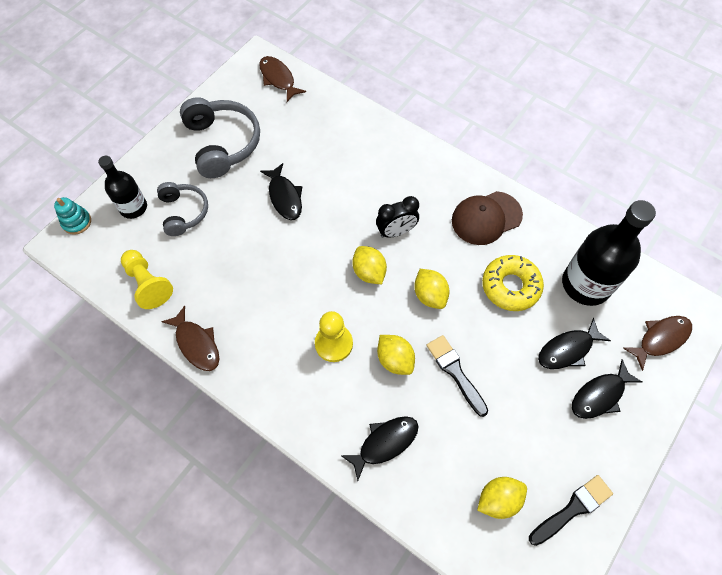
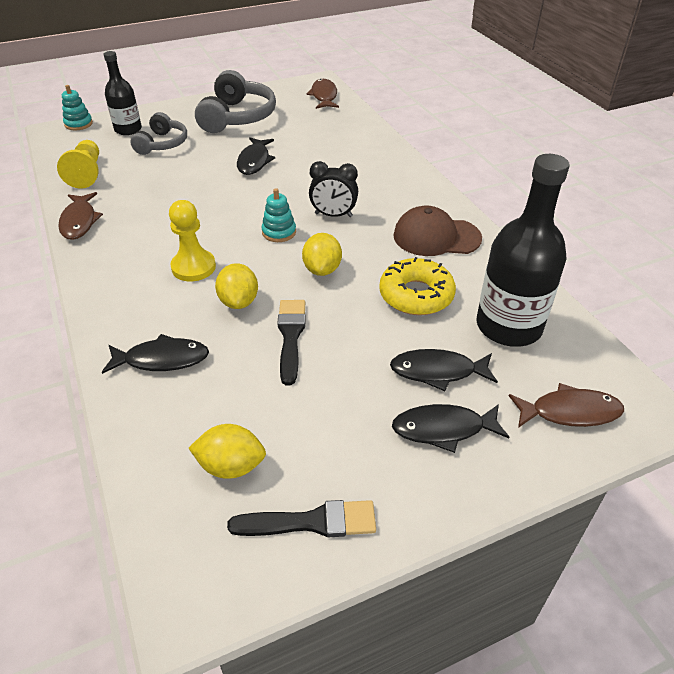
camera: 30 degrees right, 20 degrees down
(369, 272) = (279, 232): yellow lemon -> turquoise stacking toy

